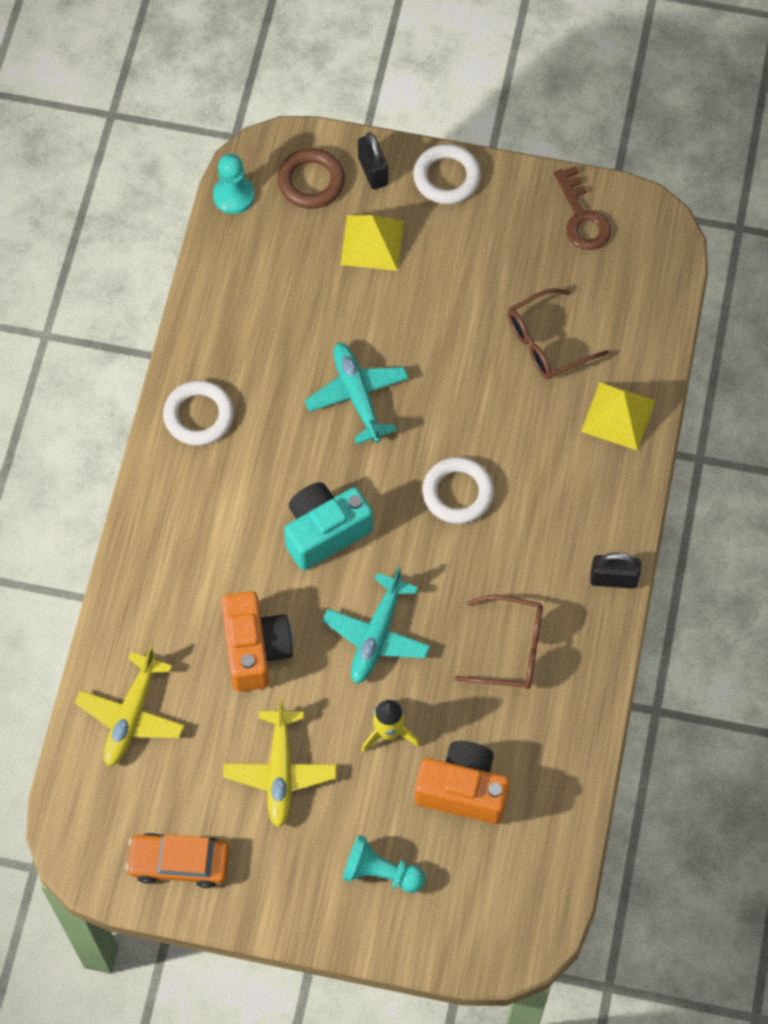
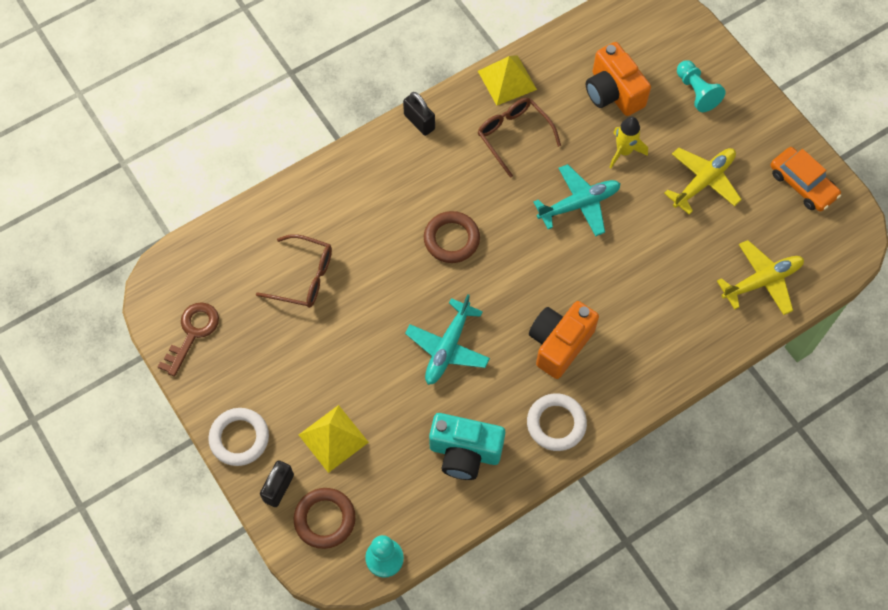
camera: 135 degrees left, 0 degrees up
(255, 649) = (655, 256): orange camera -> orange camera (559, 344)
(325, 532) = (550, 285): turquoise camera -> turquoise camera (465, 452)
(457, 493) = (451, 239): white ring -> brown ring
(618, 415) = (314, 200): yellow pyramid -> yellow pyramid (507, 80)

